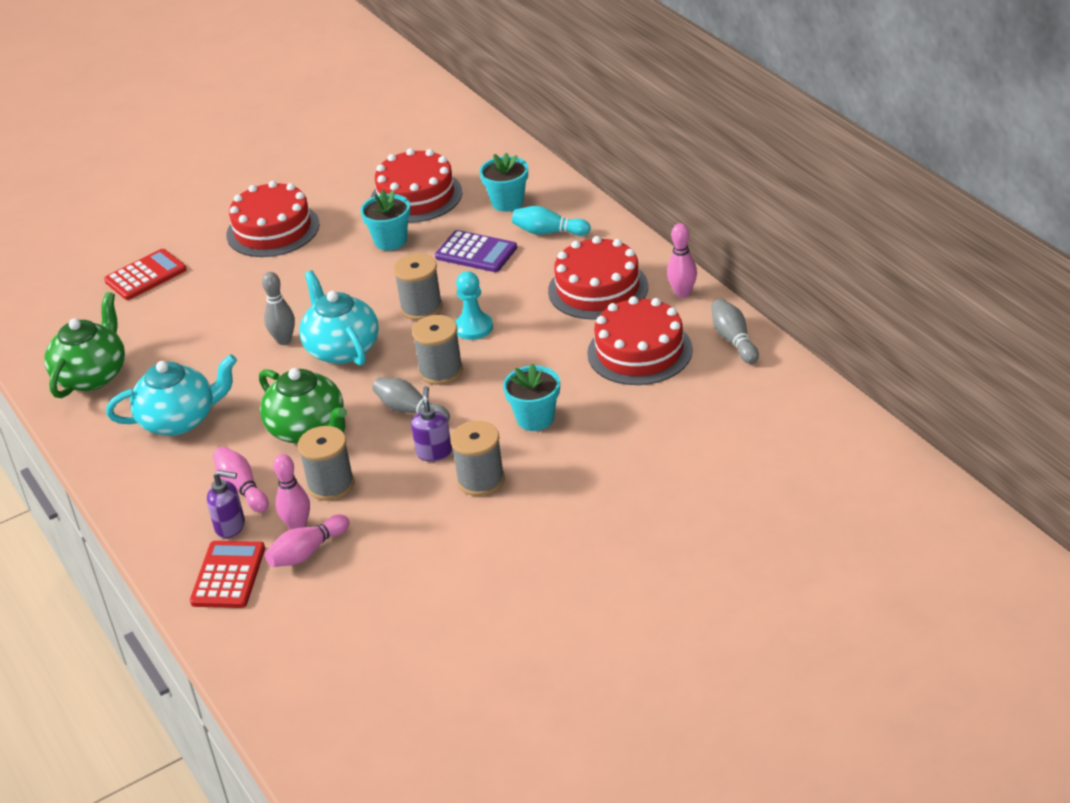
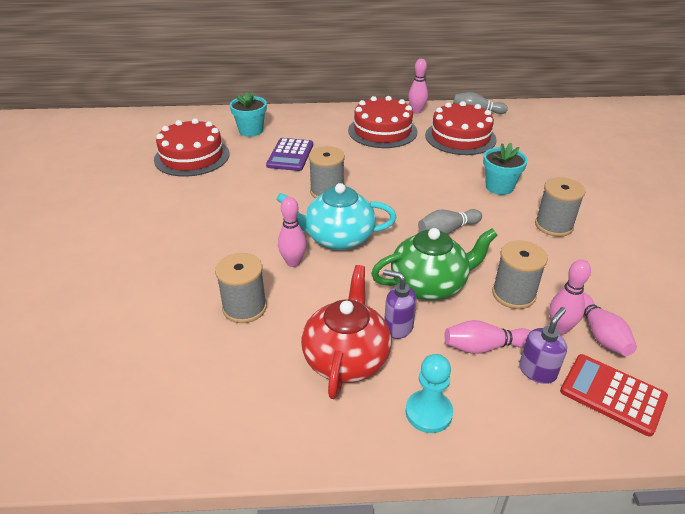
camera: 65 degrees left, 0 degrees up
(92, 375) = (205, 404): green teapot -> none
(145, 275) = (89, 314): red calculator -> none
(180, 420) = (346, 358): turquoise teapot -> red teapot
(273, 229) = (133, 225): red cake -> none
(284, 340) = (293, 262): grey bowling pin -> pink bowling pin
(390, 241) = (229, 180): turquoise flower pot -> none
(434, 452) = (507, 235): purple soap dispenser -> purple soap dispenser (398, 327)
(441, 371) = (411, 205): grey spool -> grey spool (244, 307)
(473, 328) = (375, 179): turquoise pawn -> turquoise pawn (428, 412)
(476, 252) = (290, 155): purple calculator -> purple calculator turned 135 degrees clockwise
(548, 232) = (303, 128): turquoise bowling pin -> none

